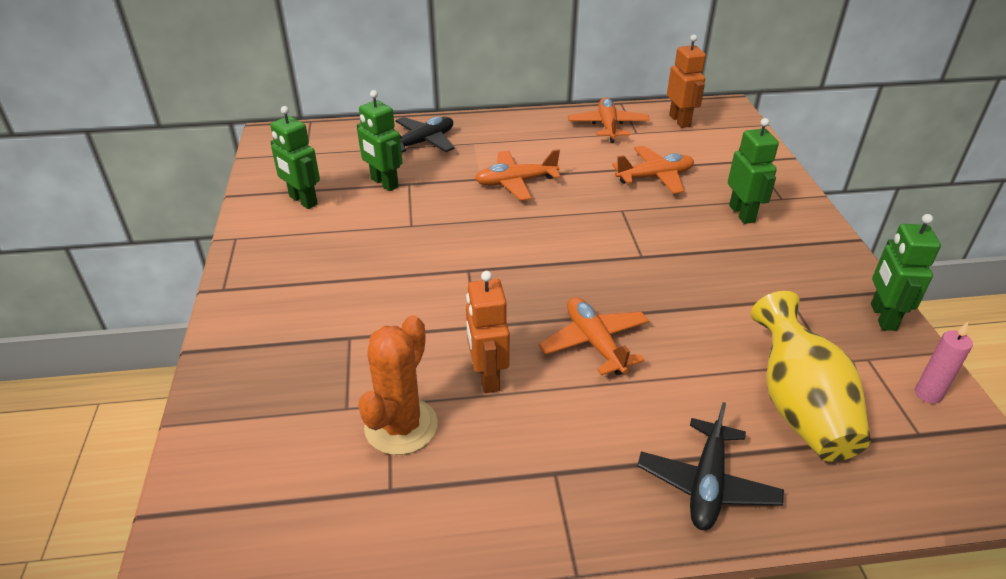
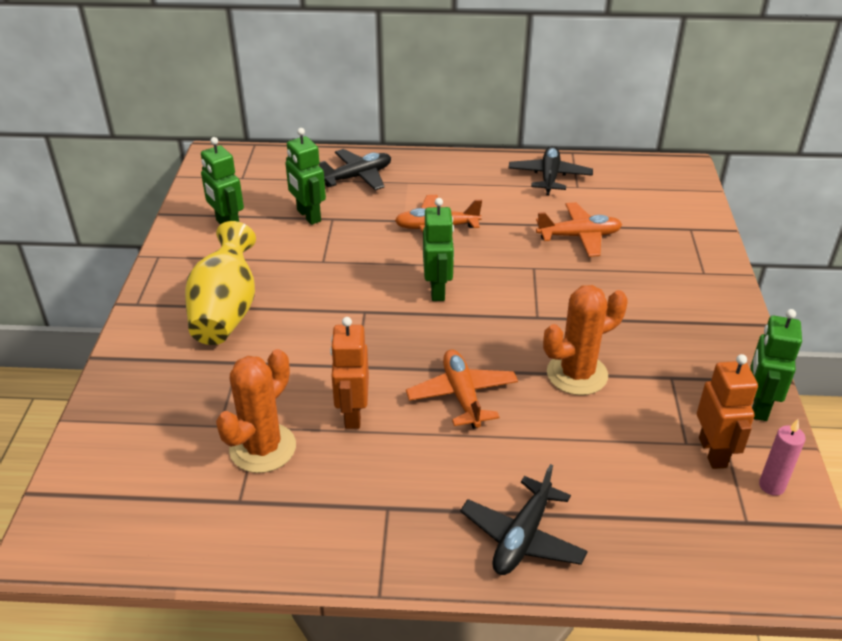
camera: 10 degrees right, 0 degrees up
(608, 126) = (549, 177): orange plane -> black plane
(680, 121) = (627, 178): orange robot -> orange robot (713, 452)
(700, 307) = (577, 374): none -> orange cactus
(742, 214) = (655, 284): green robot -> green robot (438, 290)
(799, 406) = (637, 480): yellow vase -> yellow vase (226, 311)

